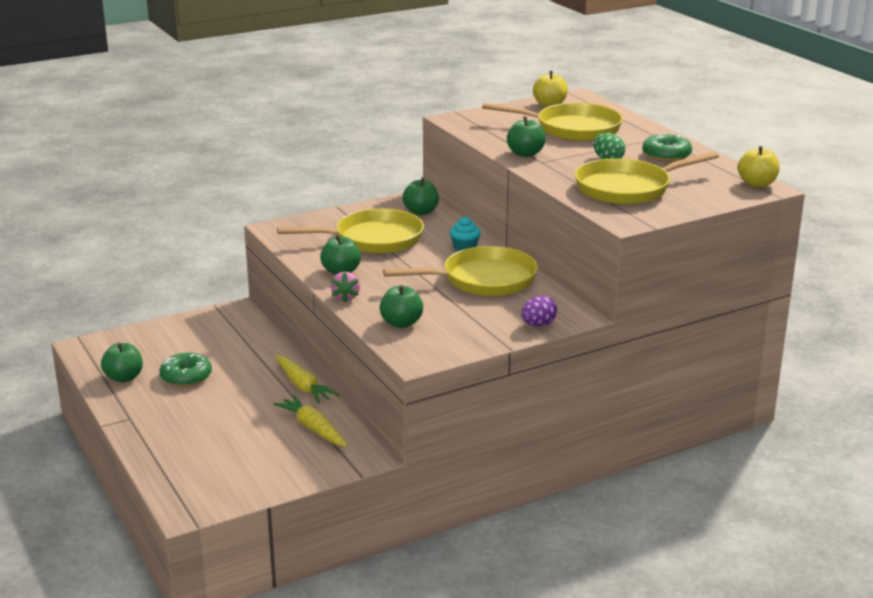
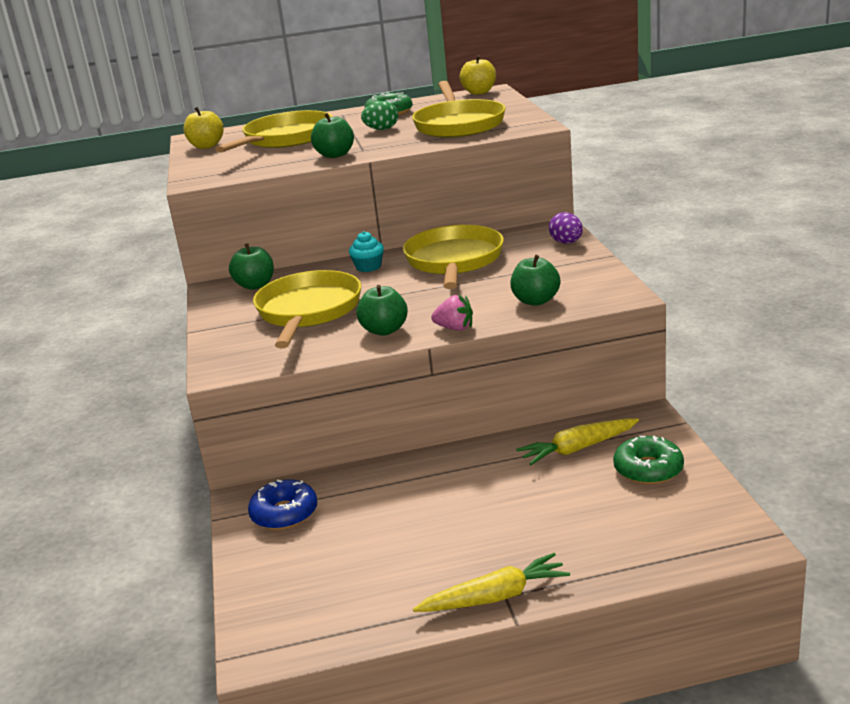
camera: 70 degrees left, 0 degrees up
(124, 377) = (384, 603): green apple -> none
(186, 377) = (410, 544): green donut -> green donut (648, 469)
(221, 327) = (284, 513): none -> blue donut
(303, 386) = (477, 453): yellow carrot -> yellow carrot (495, 597)

